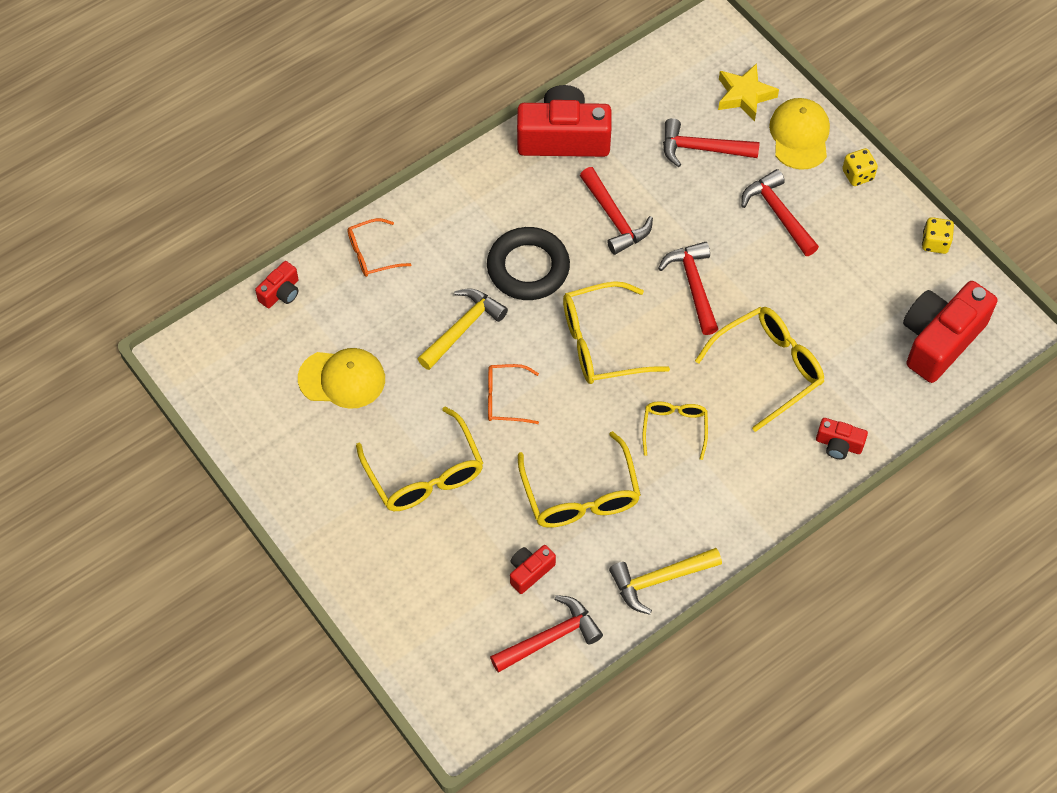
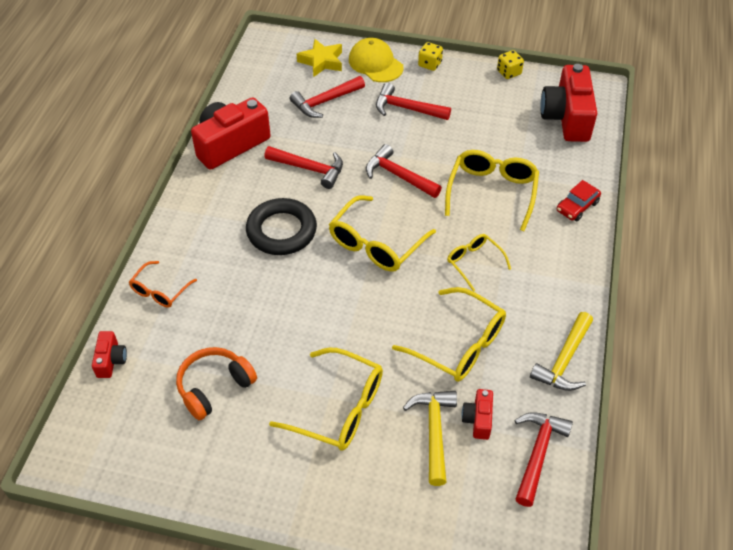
camera: 40 degrees left, 10 degrees down
(342, 379) = (214, 387): yellow cap -> orange headphones
(463, 328) = (272, 295): yellow hammer -> yellow hammer (434, 431)
(505, 399) = (346, 320): orange glasses -> none
(838, 444) = (577, 206): red camera -> red car

